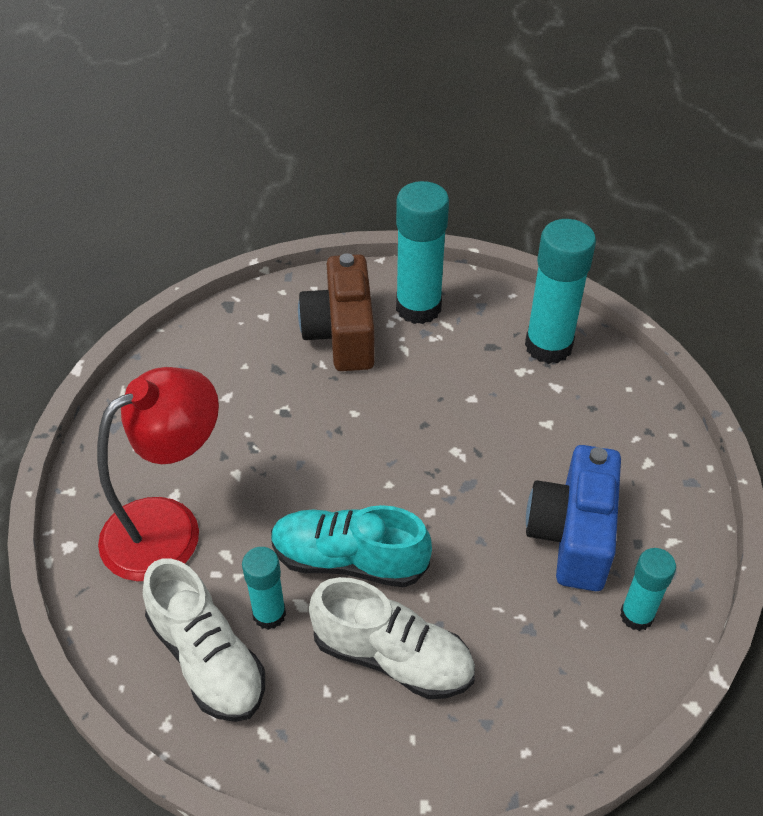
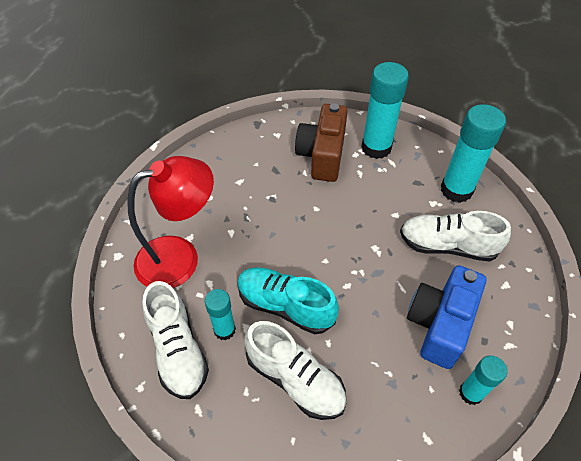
camera: 15 degrees right, 5 degrees up
(555, 427) = (447, 246): none -> white shoe

